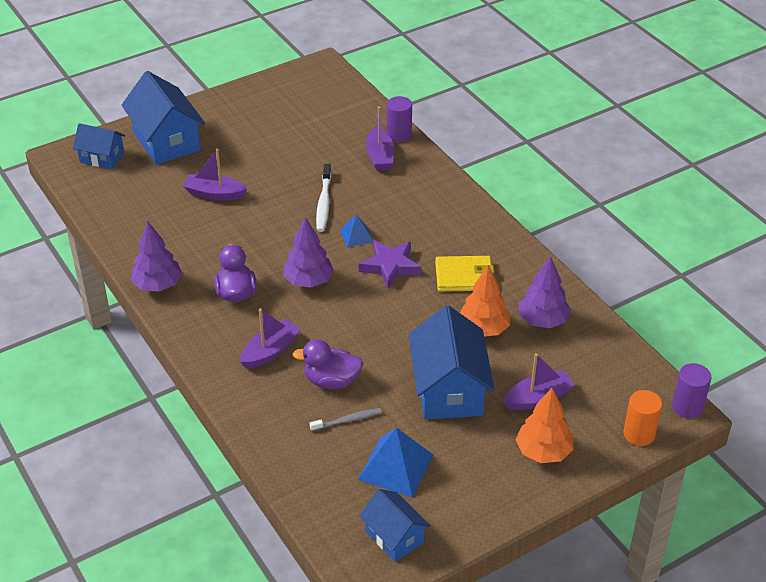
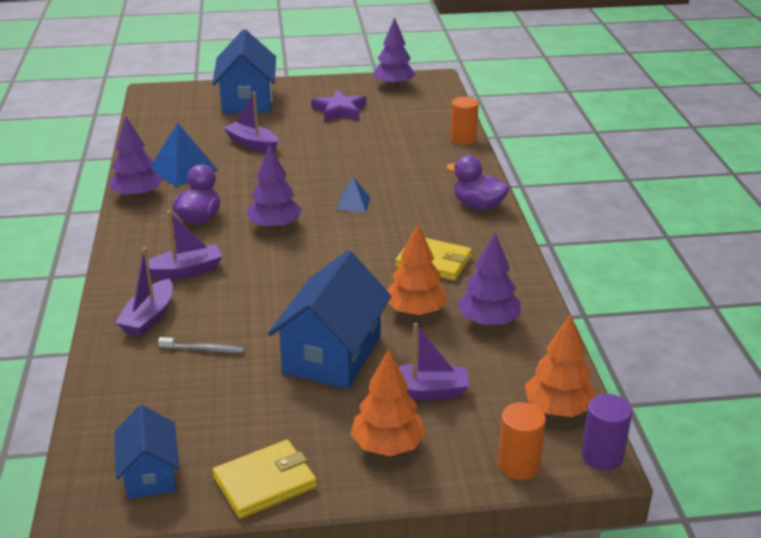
camera: 25 degrees right, 10 degrees down
(102, 157) = (183, 100): blue house -> none
(291, 84) = (393, 85): none -> purple tree
(323, 203) = (345, 172): white toothbrush -> none
(331, 381) = (220, 312): purple duck -> purple duck (478, 206)
(380, 156) = (430, 151): purple boat -> purple boat (149, 317)
(390, 266) = (364, 235): purple star -> purple star (339, 111)
(396, 466) = (213, 407): blue pyramid -> blue pyramid (183, 169)
(399, 135) = (463, 139): purple cylinder -> orange cylinder
(480, 512) = (265, 482): none -> yellow wallet
(637, 380) = (558, 409): none -> orange tree

